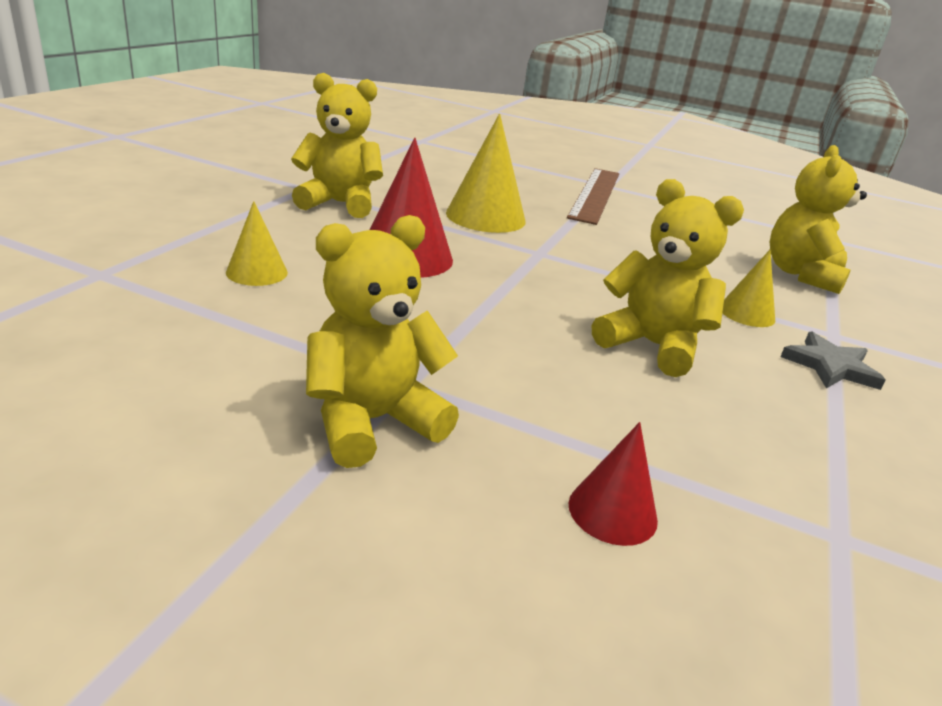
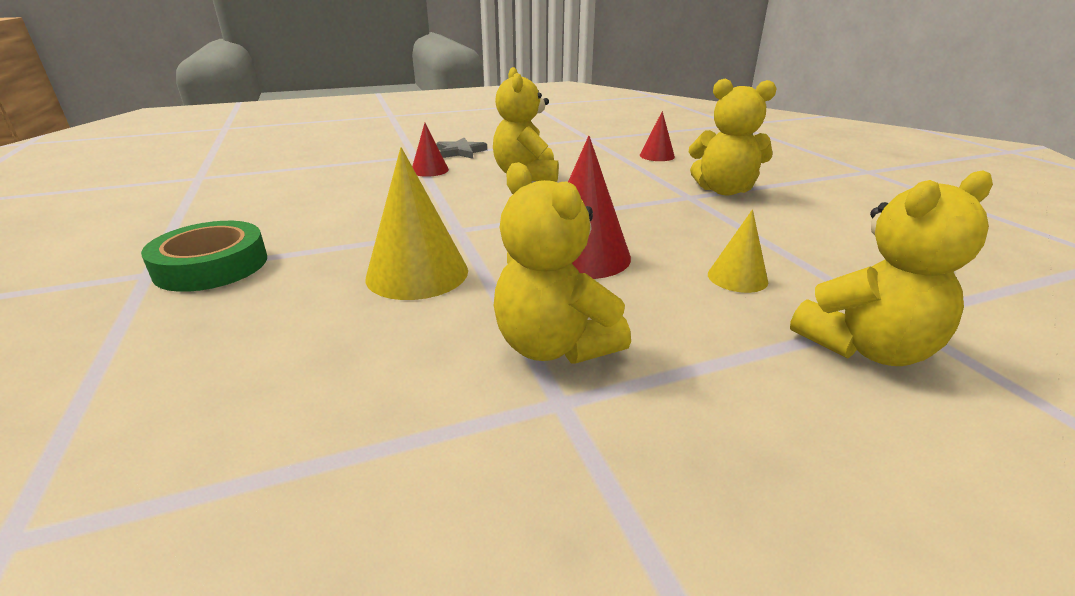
camera: 130 degrees left, 0 degrees up
(595, 194) = (211, 265): brown ruler -> green tape
(746, 313) = (429, 170): yellow cone -> red cone
(801, 274) = (321, 171): yellow teddy bear -> yellow teddy bear (865, 348)

